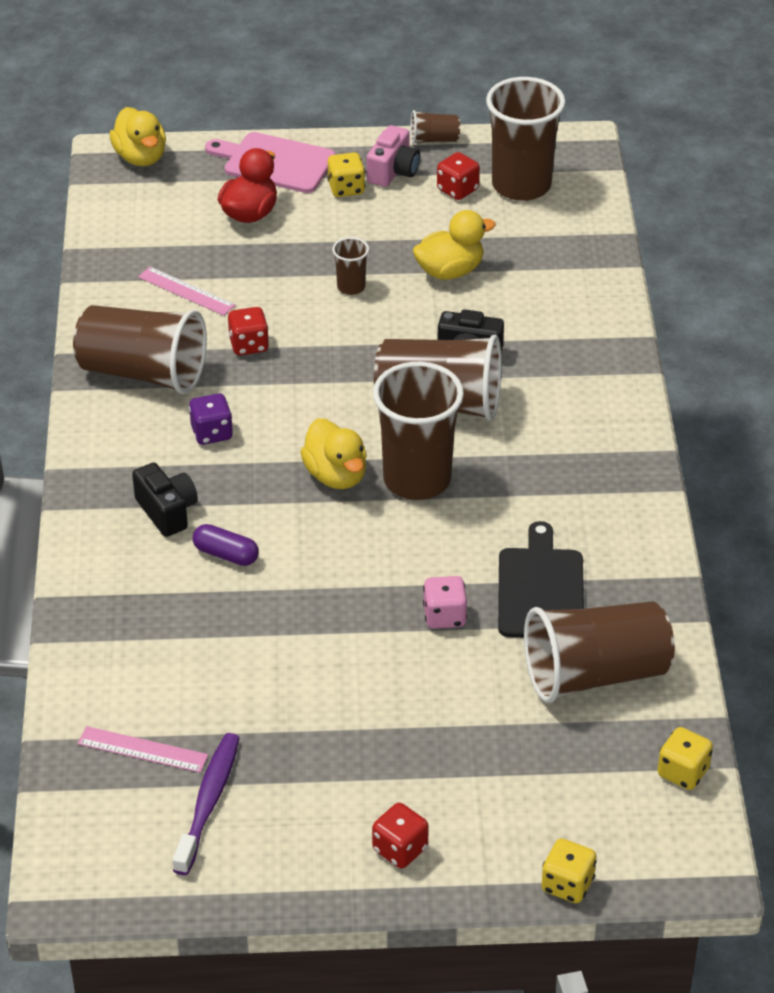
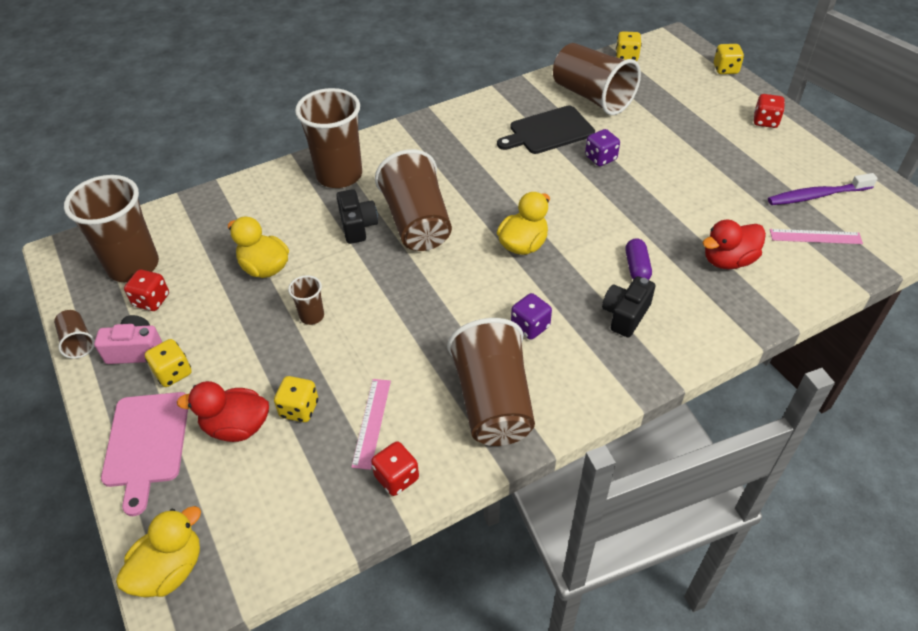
camera: 115 degrees left, 5 degrees up
(143, 749) = (815, 237): pink ruler -> pink ruler turned 75 degrees counterclockwise
(173, 641) = (728, 260): none -> red duck
(239, 253) = (299, 409): none -> yellow dice
(249, 345) = (418, 348): red dice -> red dice (397, 477)
(417, 479) = (498, 207): brown cup -> brown cup (339, 175)
(444, 616) = (600, 158): pink dice -> purple dice

